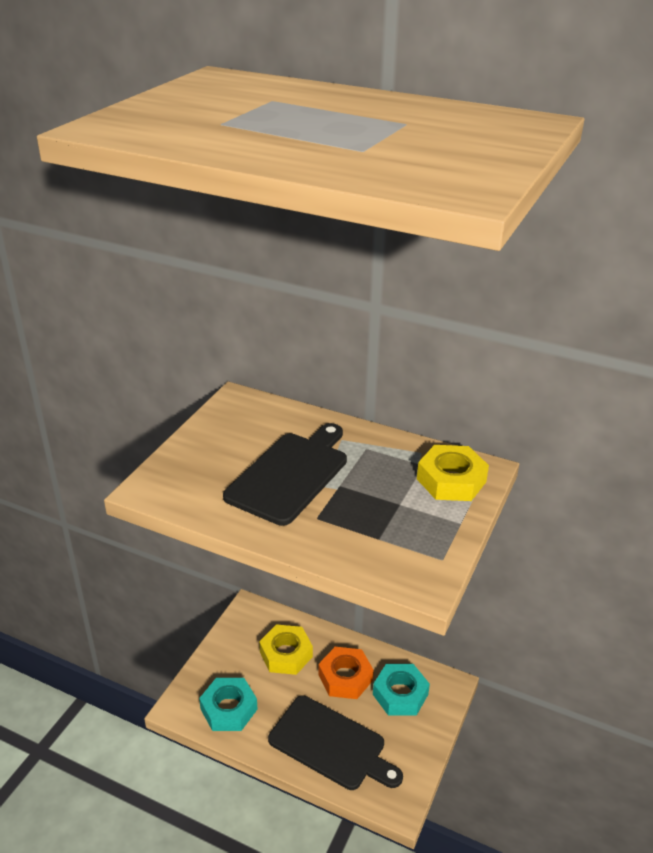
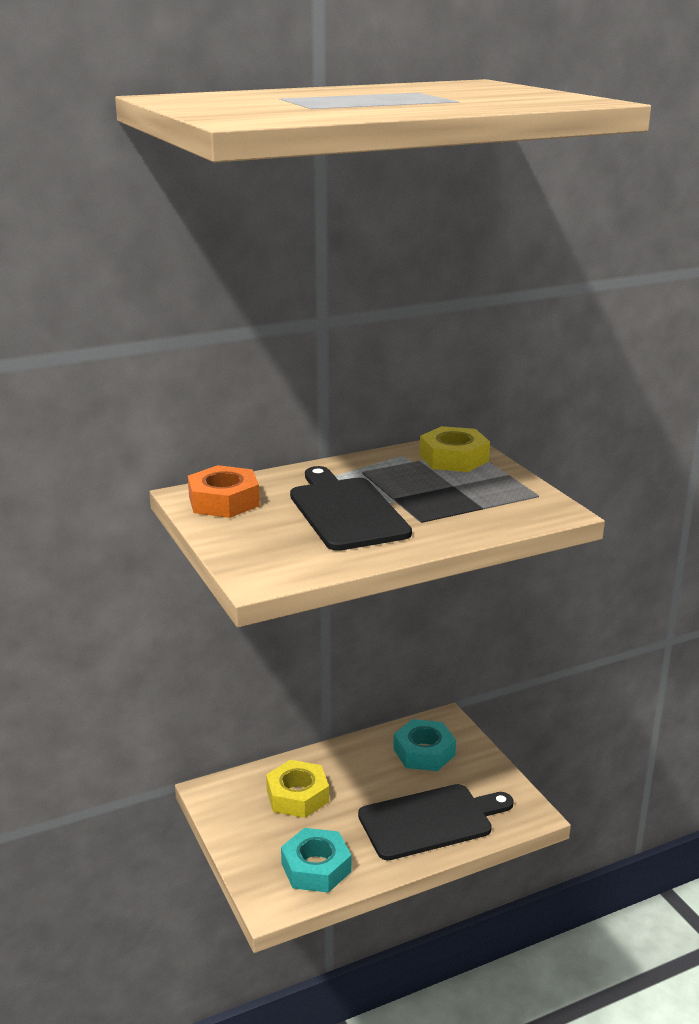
camera: 50 degrees left, 10 degrees down
(345, 677) = (369, 773): orange nut -> orange nut (224, 501)

